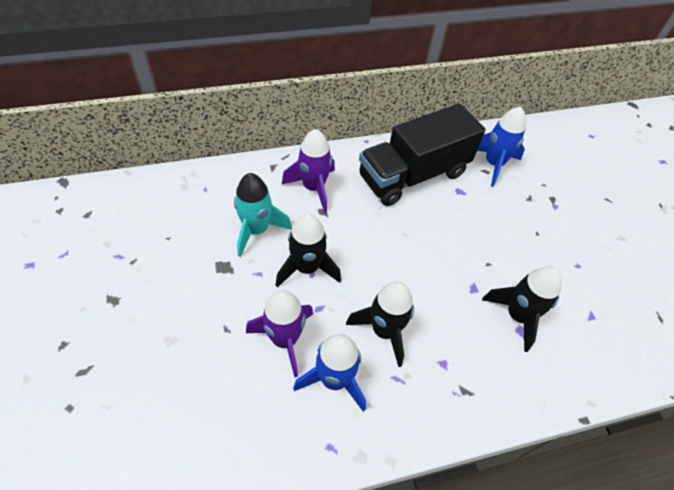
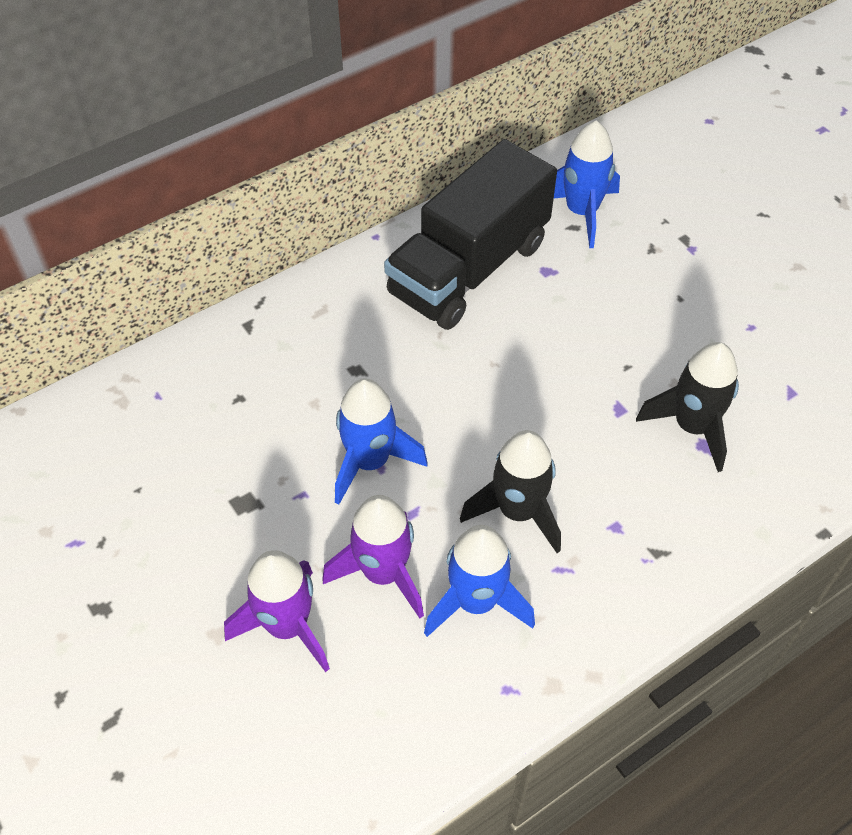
camera: 15 degrees left, 0 degrees up
(257, 230) = (269, 431): turquoise rocket -> none
(307, 268) = (370, 462): black rocket -> blue rocket
(313, 188) = (326, 338): purple rocket -> purple rocket (287, 626)

